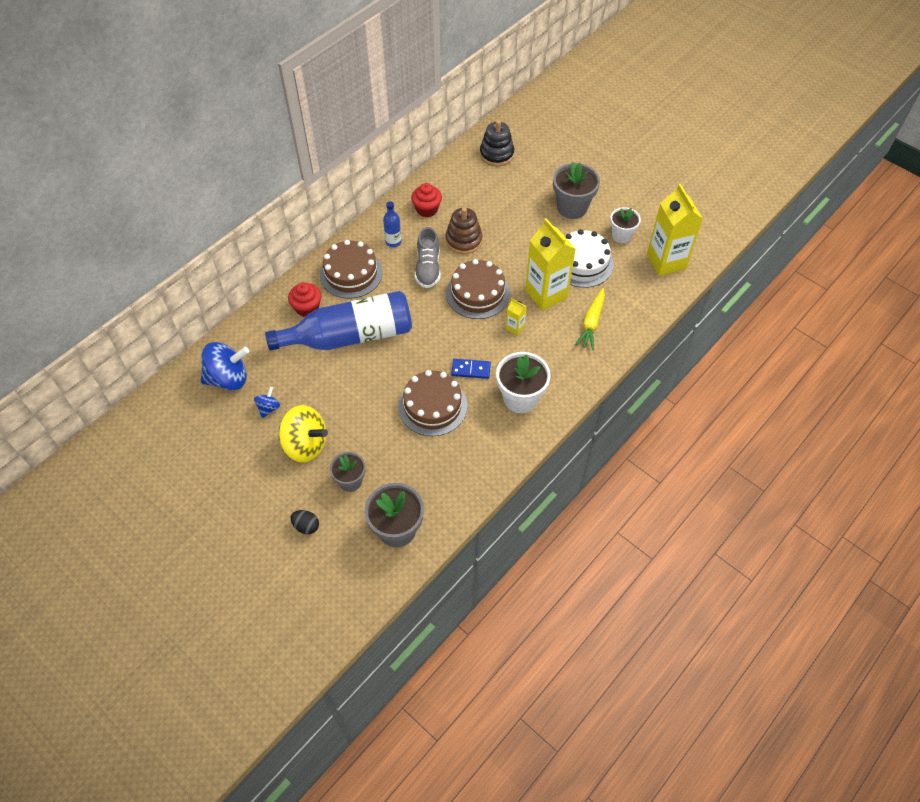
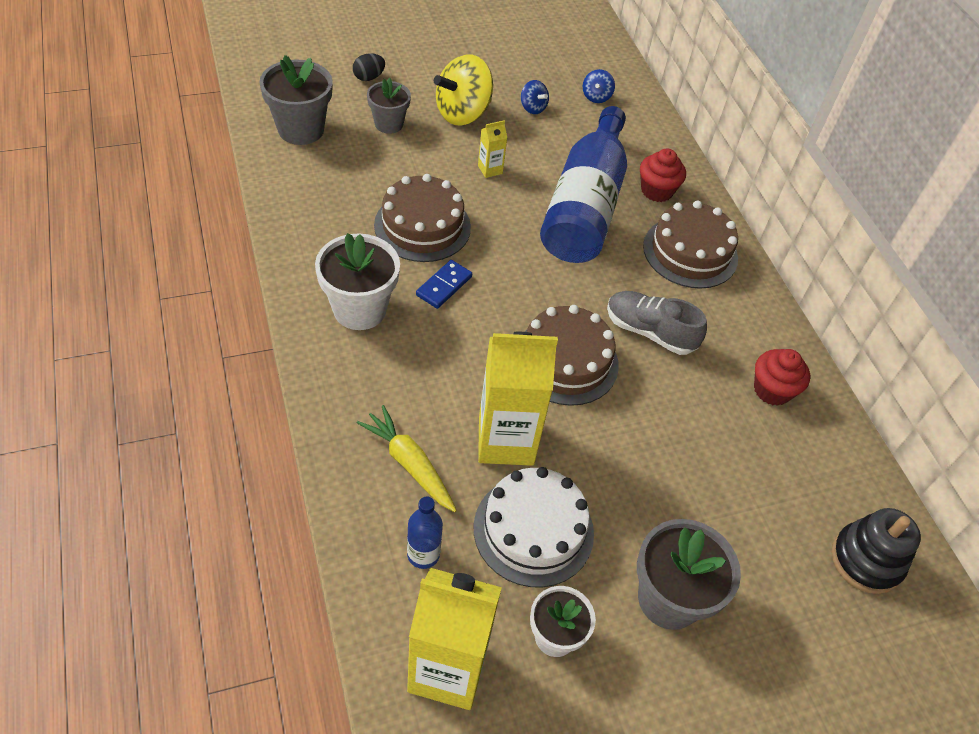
camera: 115 degrees right, 5 degrees down
(228, 378) = (596, 97): blue spinning top -> blue spinning top, size x0.49
(393, 242) = (724, 320): blue bottle -> blue bottle (423, 554)
(463, 240) = (680, 400): brown stacking toy -> none
(515, 328) = (473, 368): yellow carton -> yellow carton (490, 169)

